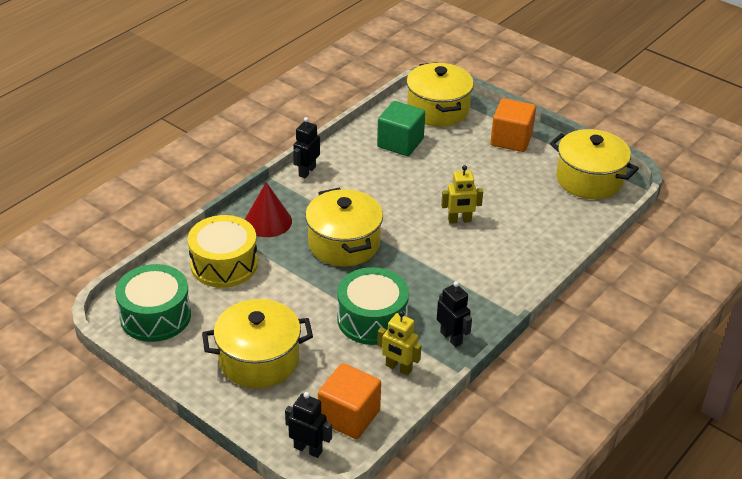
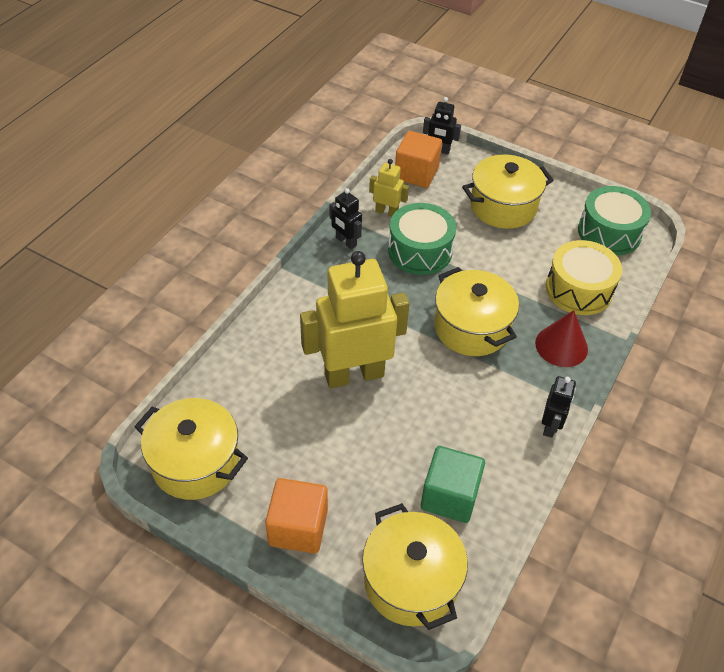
camera: 170 degrees right, 10 degrees up
(459, 220) = (354, 374): yellow robot -> yellow robot, size x2.20

